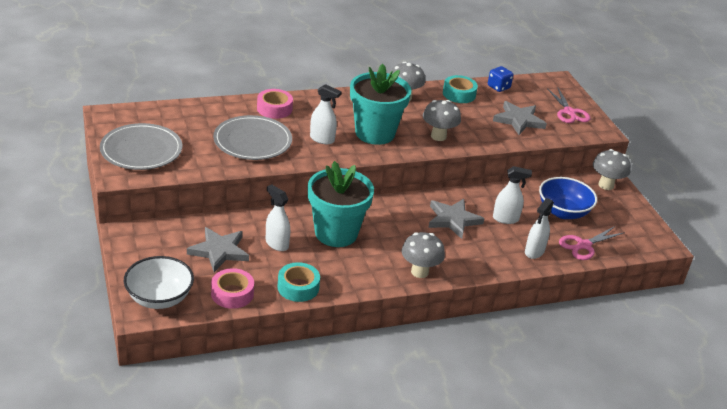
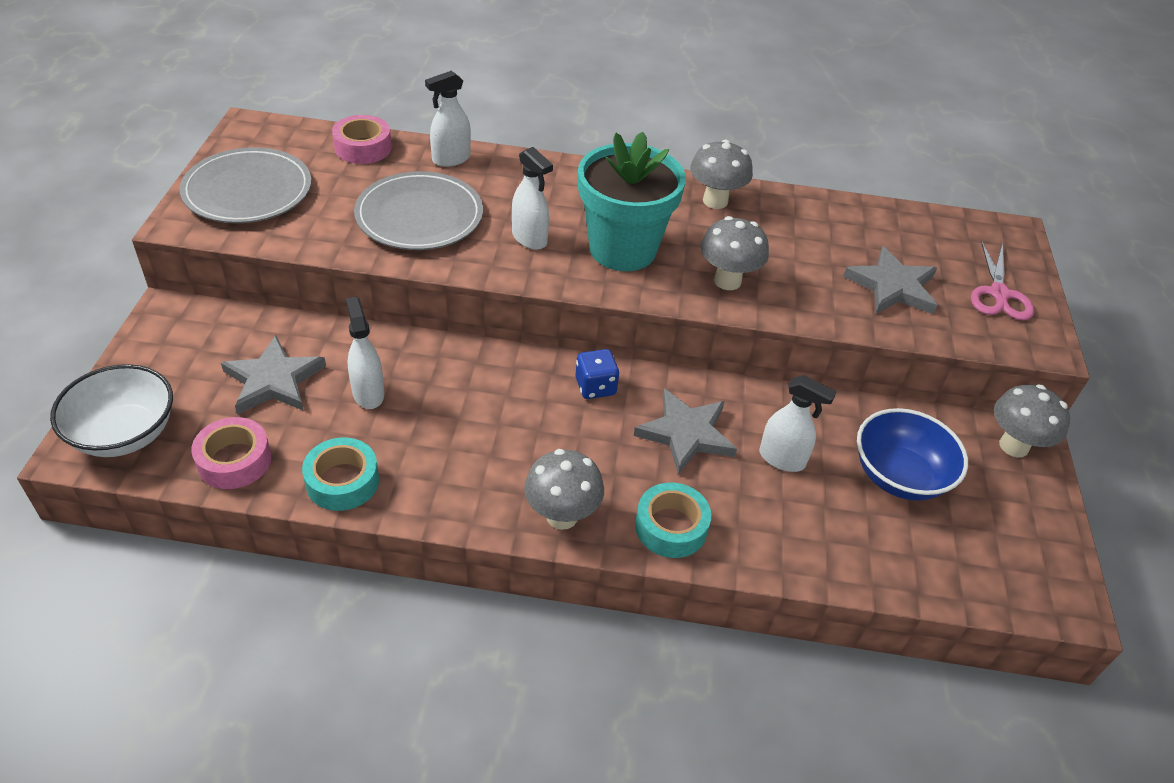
camera: 25 degrees right, 10 degrees up
(274, 109) = (494, 172): pink tape -> pink tape (363, 147)
(336, 233) = (473, 402): turquoise flower pot -> none
(459, 94) = (814, 216): turquoise tape -> turquoise tape (671, 527)
(498, 87) = (893, 219): blue dice -> blue dice (595, 387)
(534, 252) = (796, 540): white spray bottle -> white spray bottle (451, 159)
(584, 245) = (901, 556): pink scissors -> none

